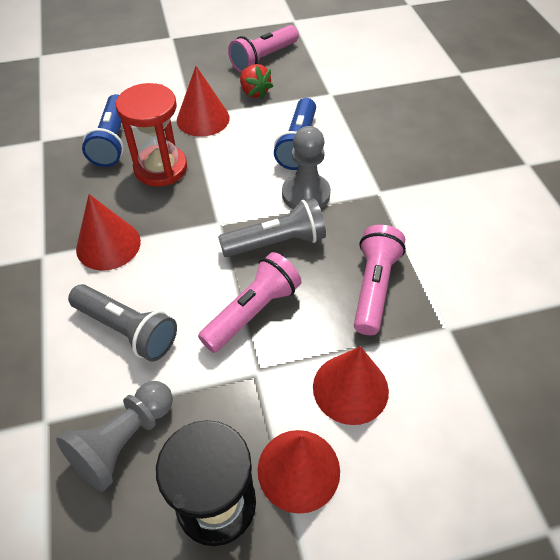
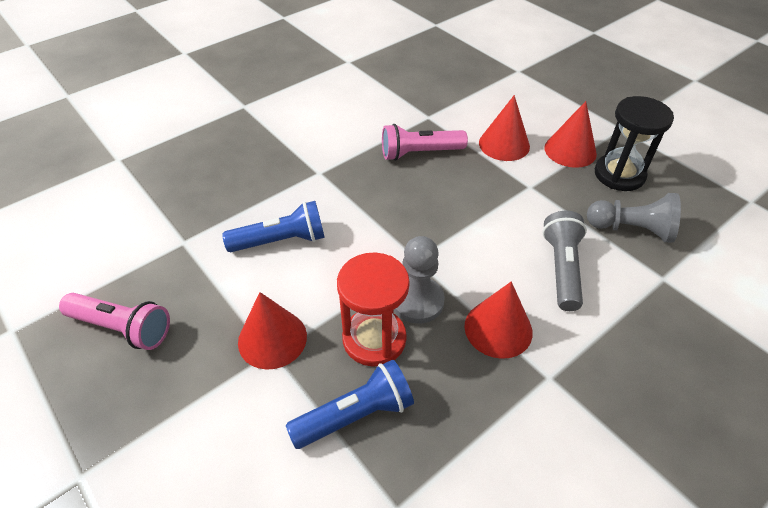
camera: 115 degrees left, 5 degrees down
(252, 311) = (487, 205): pink flashlight -> none
(254, 92) = (201, 309): red strawberry -> none
(276, 242) = (413, 214): grey flashlight -> none
(306, 194) = (347, 214): grey pawn -> grey pawn (417, 301)

